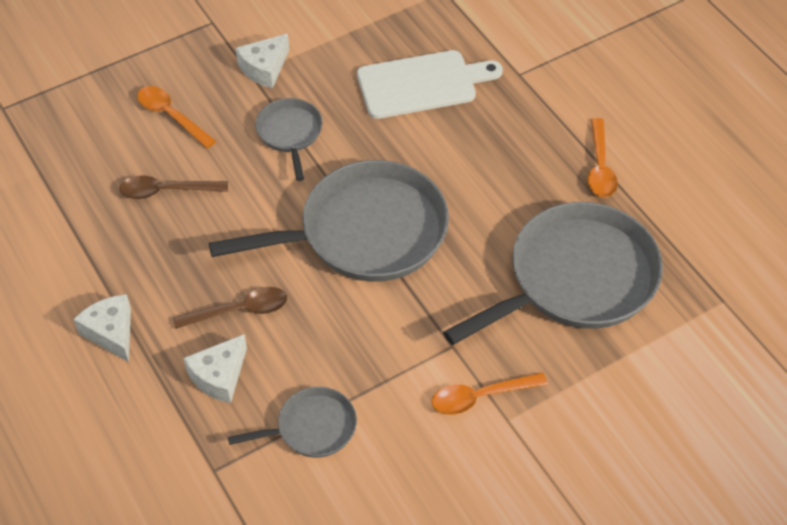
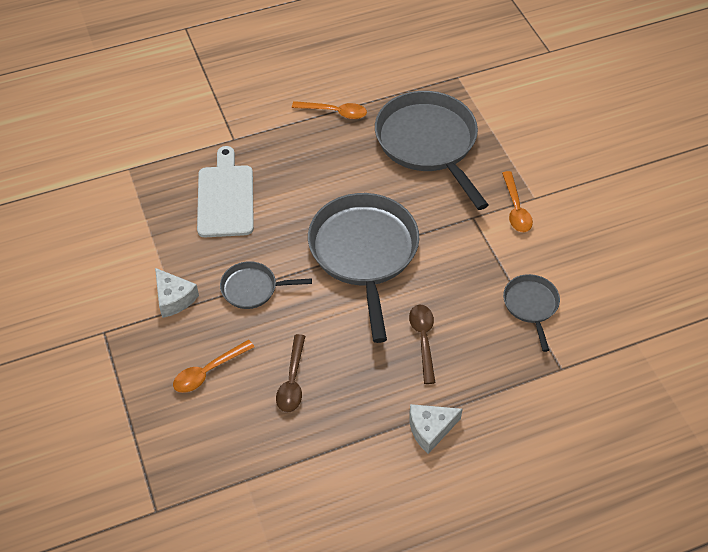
camera: 80 degrees left, 0 degrees up
(219, 376) = (481, 358): white cheese -> none

